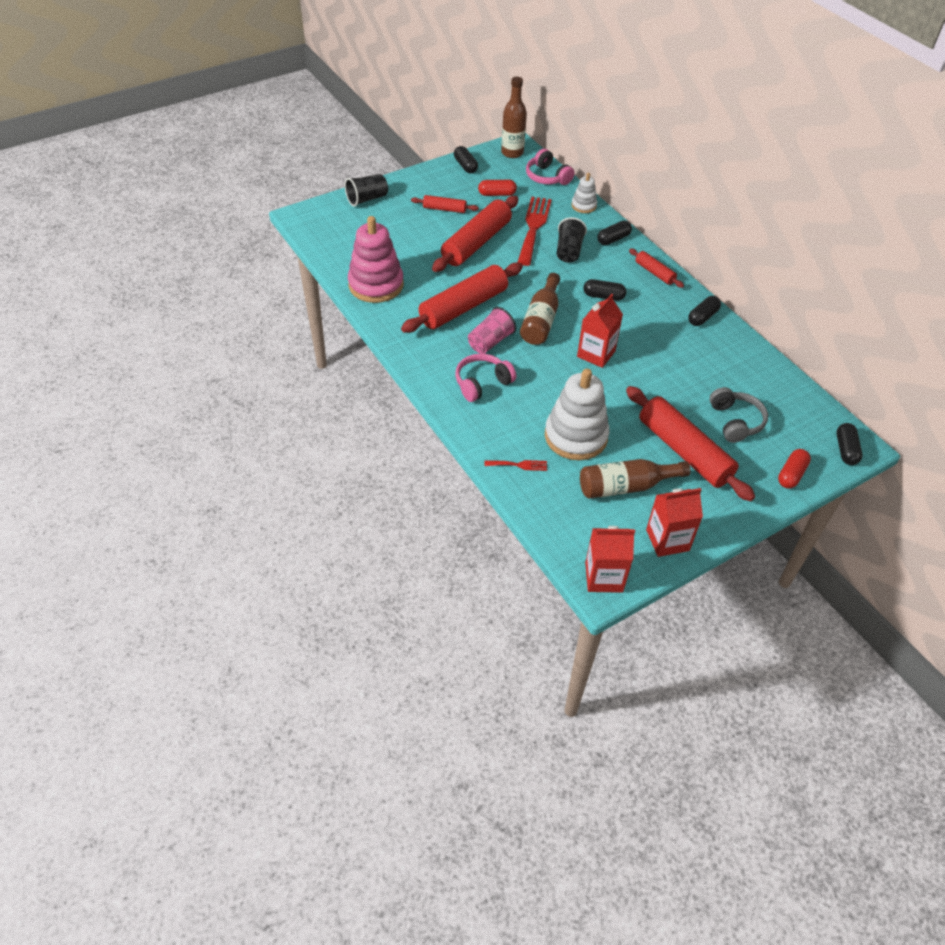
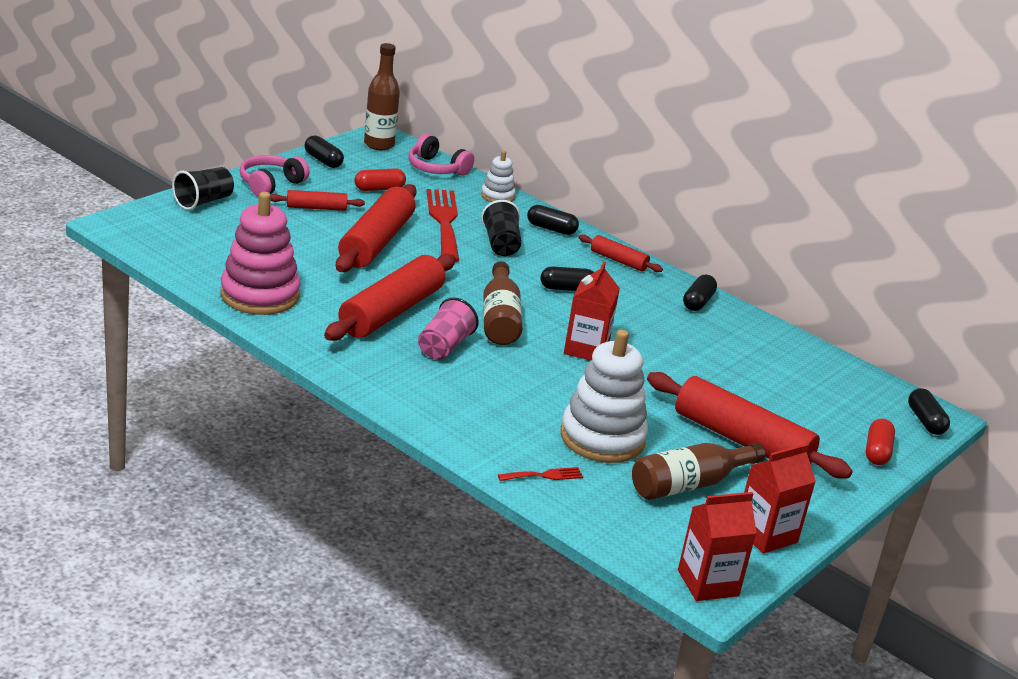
camera: 20 degrees left, 20 degrees down
(482, 383) = (455, 392): pink headphones -> pink headphones (271, 184)
(613, 239) = (551, 229): black capsule -> black capsule turned 75 degrees clockwise
(735, 421) = (787, 405): grey headphones -> none

